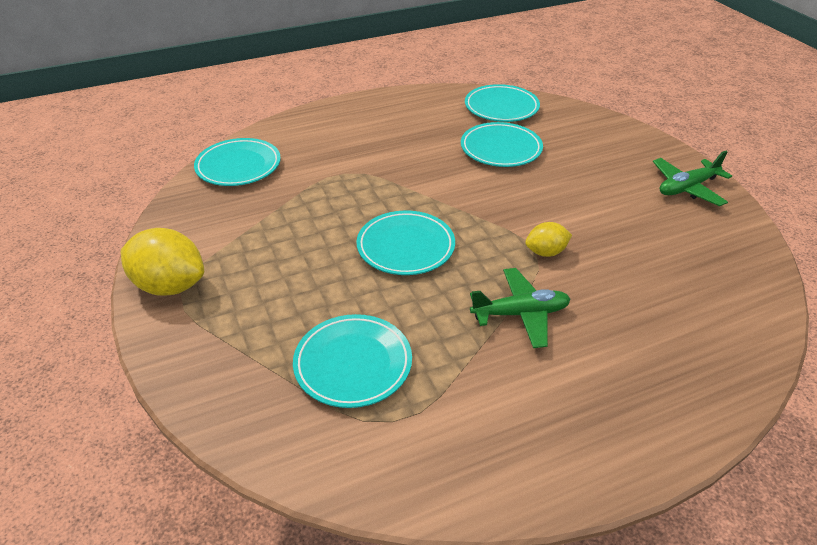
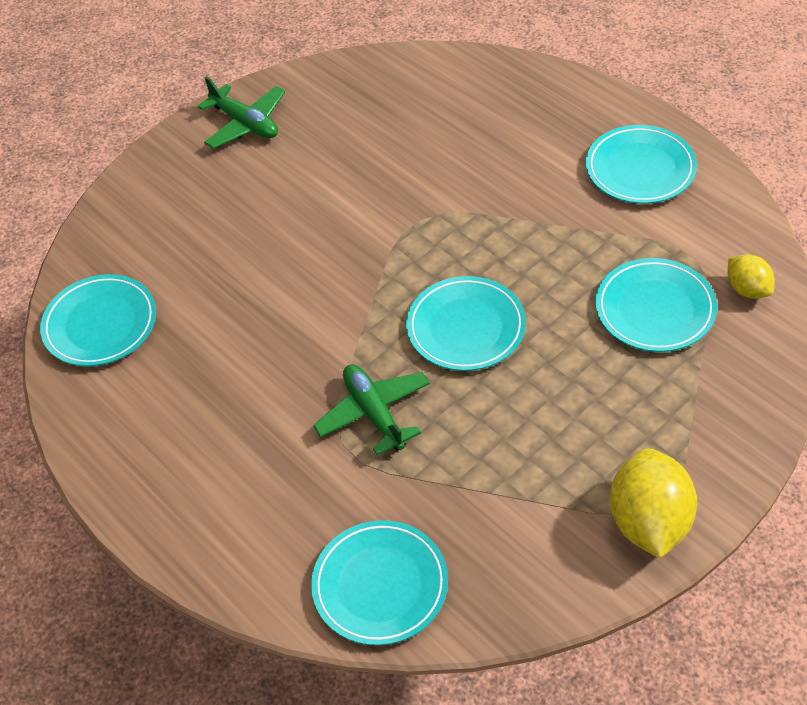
camera: 105 degrees left, 10 degrees up
(501, 149) = (218, 297): turquoise plate -> turquoise plate (640, 169)
(520, 314) = (519, 211): green plane -> green plane (374, 413)
(546, 252) = (416, 212): yellow lemon -> yellow lemon (747, 289)

